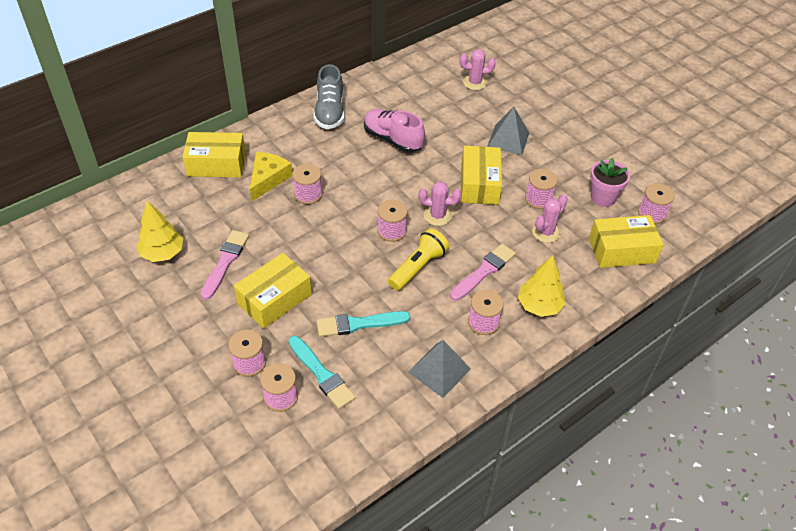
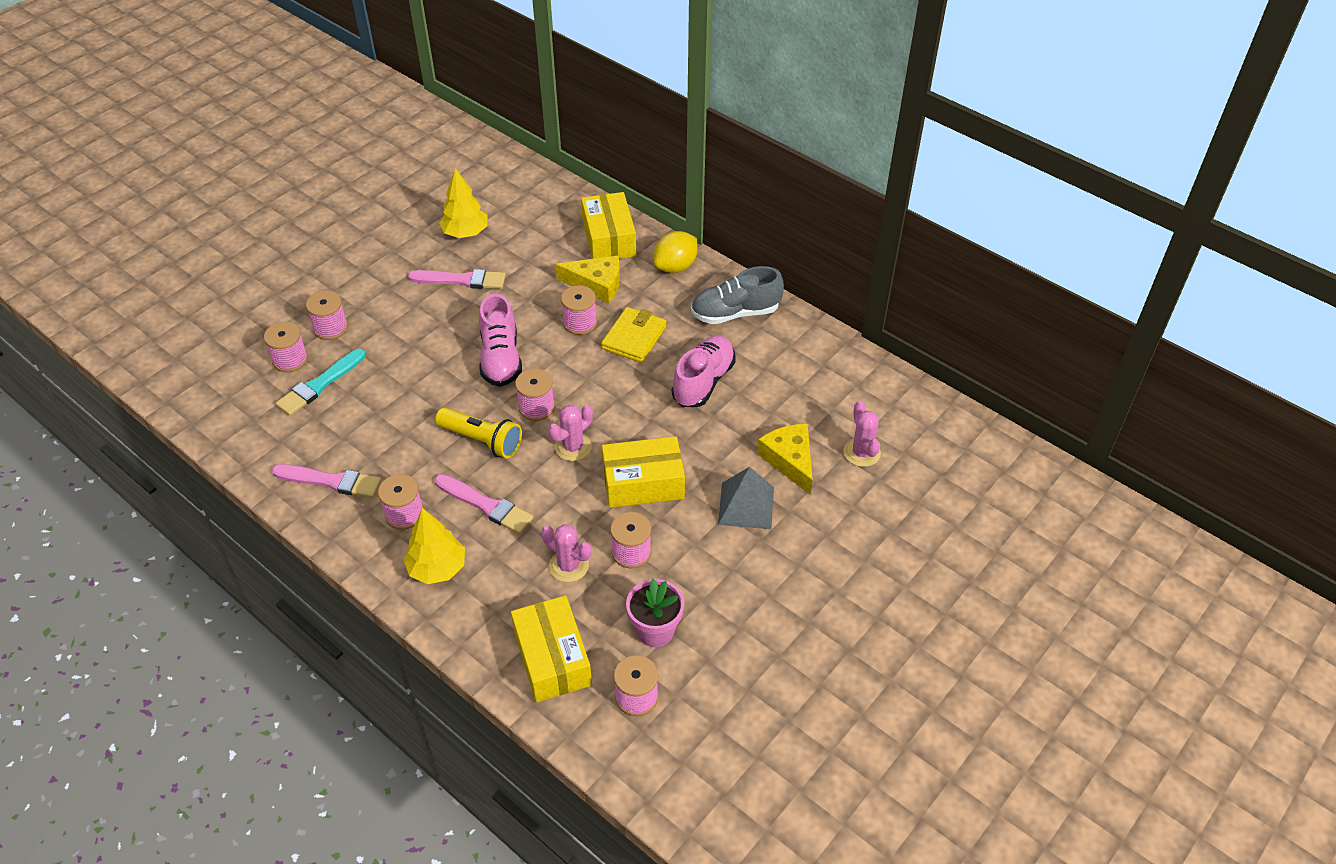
camera: 80 degrees right, 0 degrees up
(267, 133) = (675, 267): none -> yellow lemon
(274, 299) = (415, 328): yellow box -> none
(331, 246) = (501, 358): none -> pink shoe
(336, 167) = (634, 338): none -> yellow wallet
(358, 324) = (389, 402): turquoise brush -> none
(437, 216) = (573, 447): pink cactus -> pink cactus turned 45 degrees clockwise
(439, 370) = (331, 481): grey pyramid -> pink brush
(474, 113) = (789, 460): none -> yellow cheese

